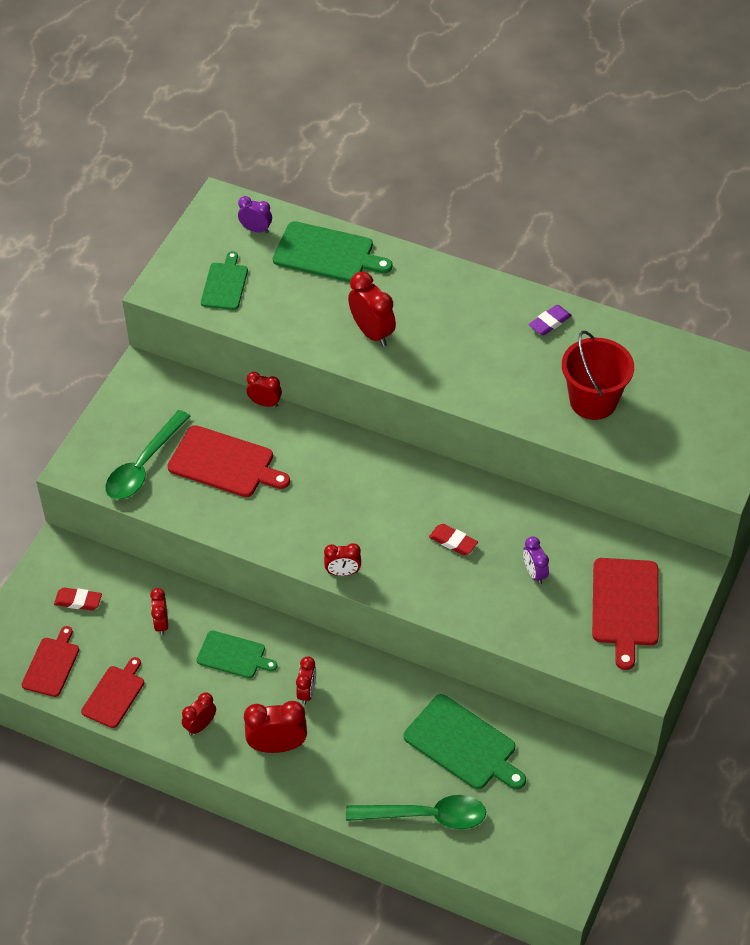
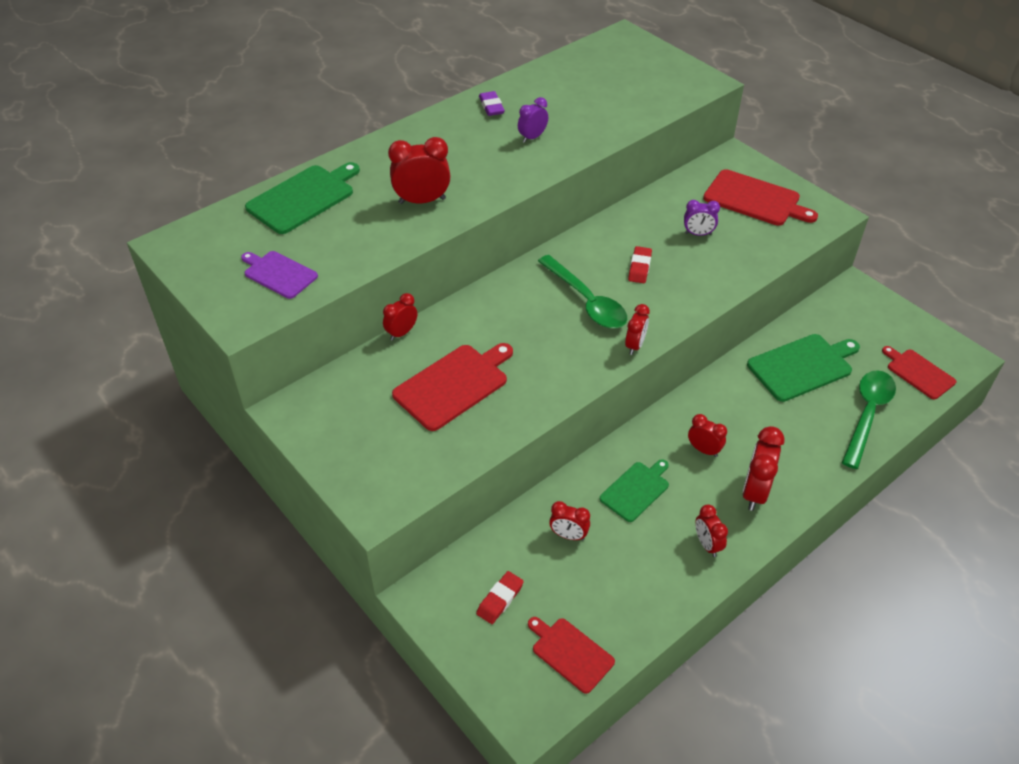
camera: 65 degrees left, 5 degrees down
(114, 694) = (637, 606): red cutting board -> red cutting board (918, 373)
(143, 465) = (413, 449): green spoon -> green spoon (587, 301)
(225, 284) = (279, 274): green cutting board -> purple cutting board
(256, 229) = (229, 232): purple clock -> purple clock (532, 137)
(453, 542) = (639, 267): red eraser -> red eraser turned 45 degrees counterclockwise
(593, 401) = (589, 112): red bucket -> none

